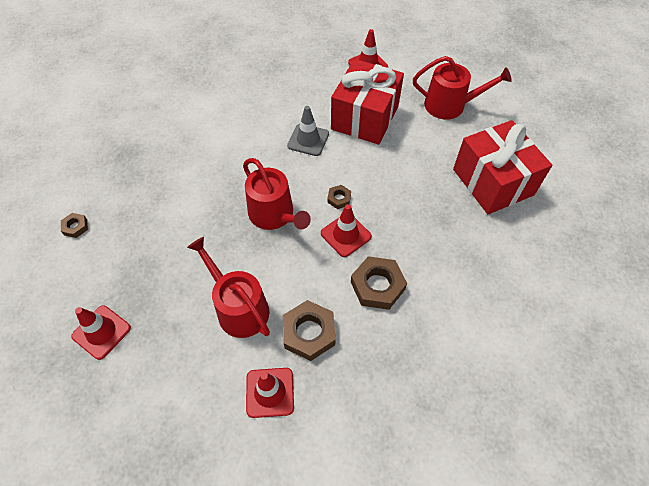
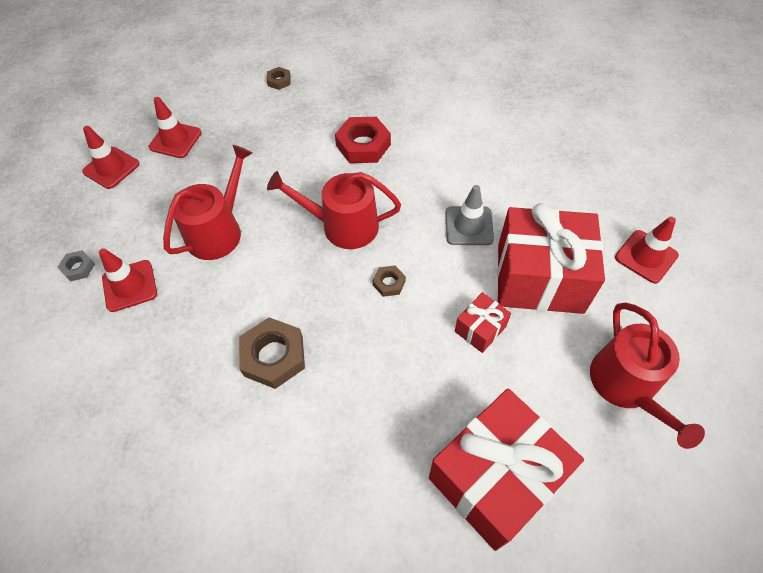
camera: 75 degrees right, 0 degrees up
(196, 182) = (363, 145): none -> red nut
(228, 442) = (78, 268): none -> grey nut
(274, 215) = (343, 226): red watering can -> red watering can turned 60 degrees clockwise
(309, 333) = (200, 301): brown nut -> none
(346, 235) = (337, 304): red traffic cone -> red traffic cone (111, 168)
(392, 159) = (480, 329): none -> red gift

